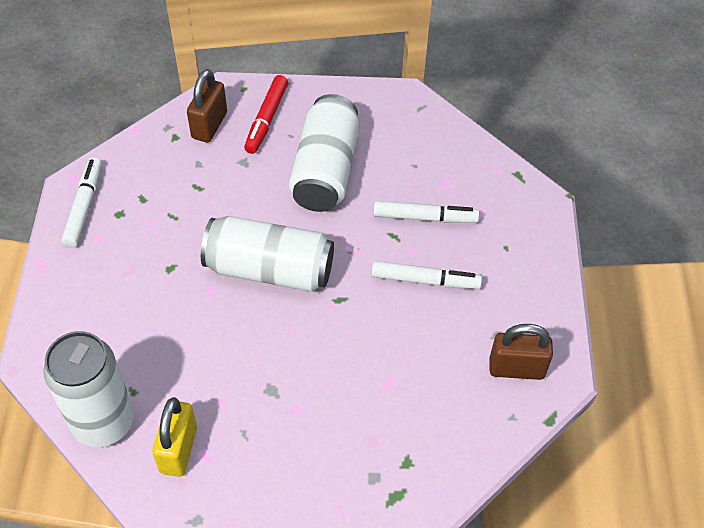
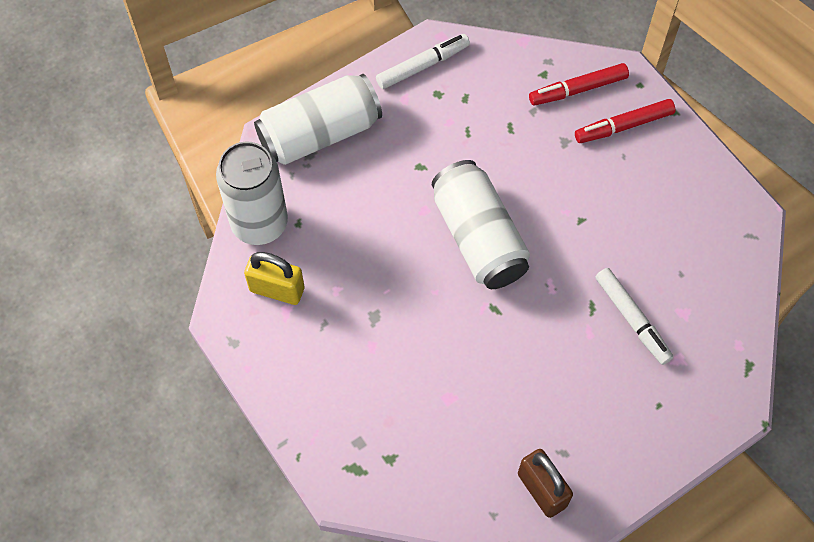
camera: 55 degrees right, 10 degrees up
(178, 449) = (277, 289): yellow padlock -> yellow padlock turned 45 degrees clockwise
(209, 125) = (578, 89): brown padlock -> red marker
(325, 170) = (612, 208): white can -> white can (320, 133)
(425, 280) = (568, 362): white marker -> none

